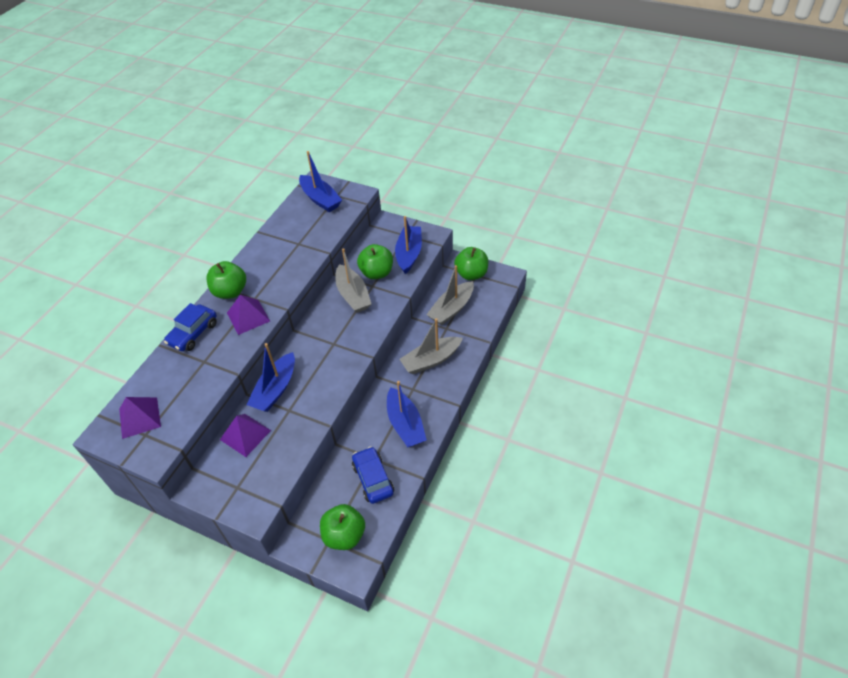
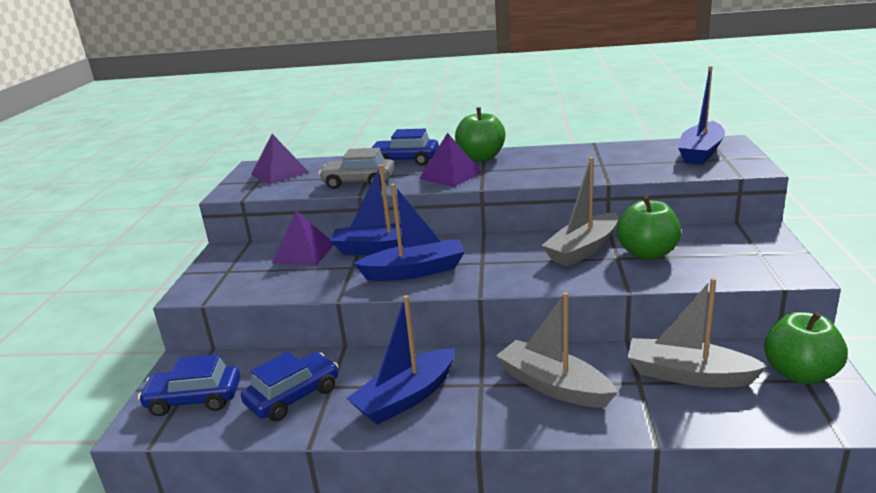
camera: 70 degrees right, 25 degrees down
(212, 369) = (358, 182): none -> grey car
(344, 535) = (194, 399): green apple -> blue car
(409, 254) = (721, 266): blue boat -> blue boat (415, 271)

